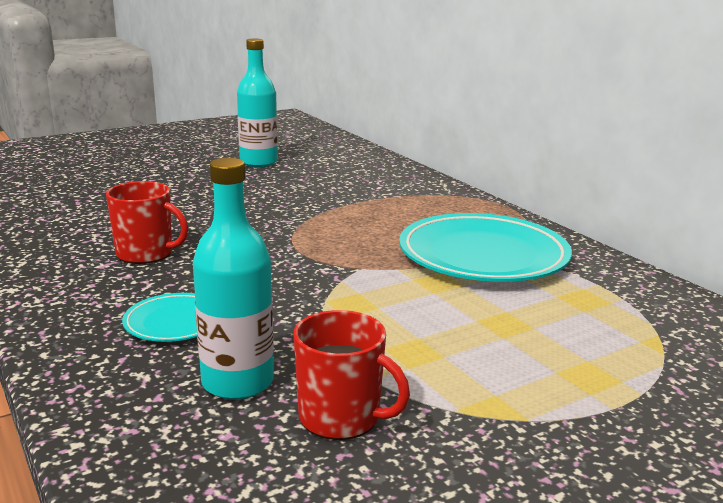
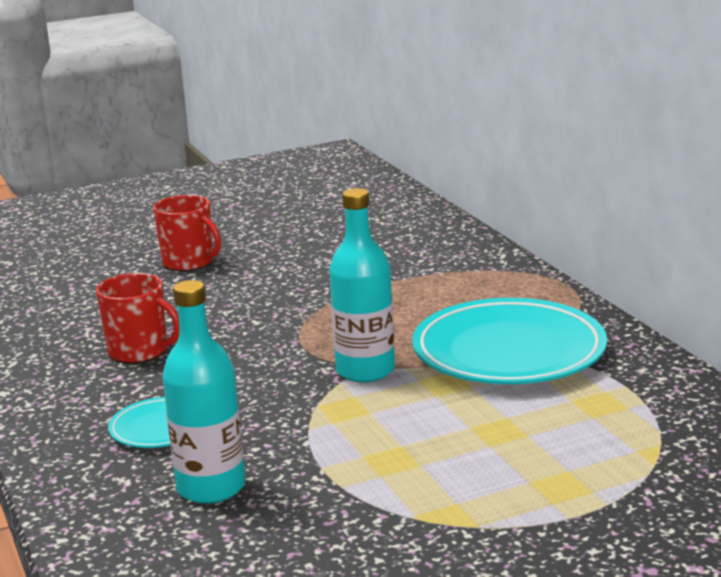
camera: 10 degrees right, 0 degrees up
(258, 162) = (284, 227): turquoise bottle -> turquoise bottle (365, 370)
(341, 418) = (300, 521): red mug -> red mug (189, 262)

